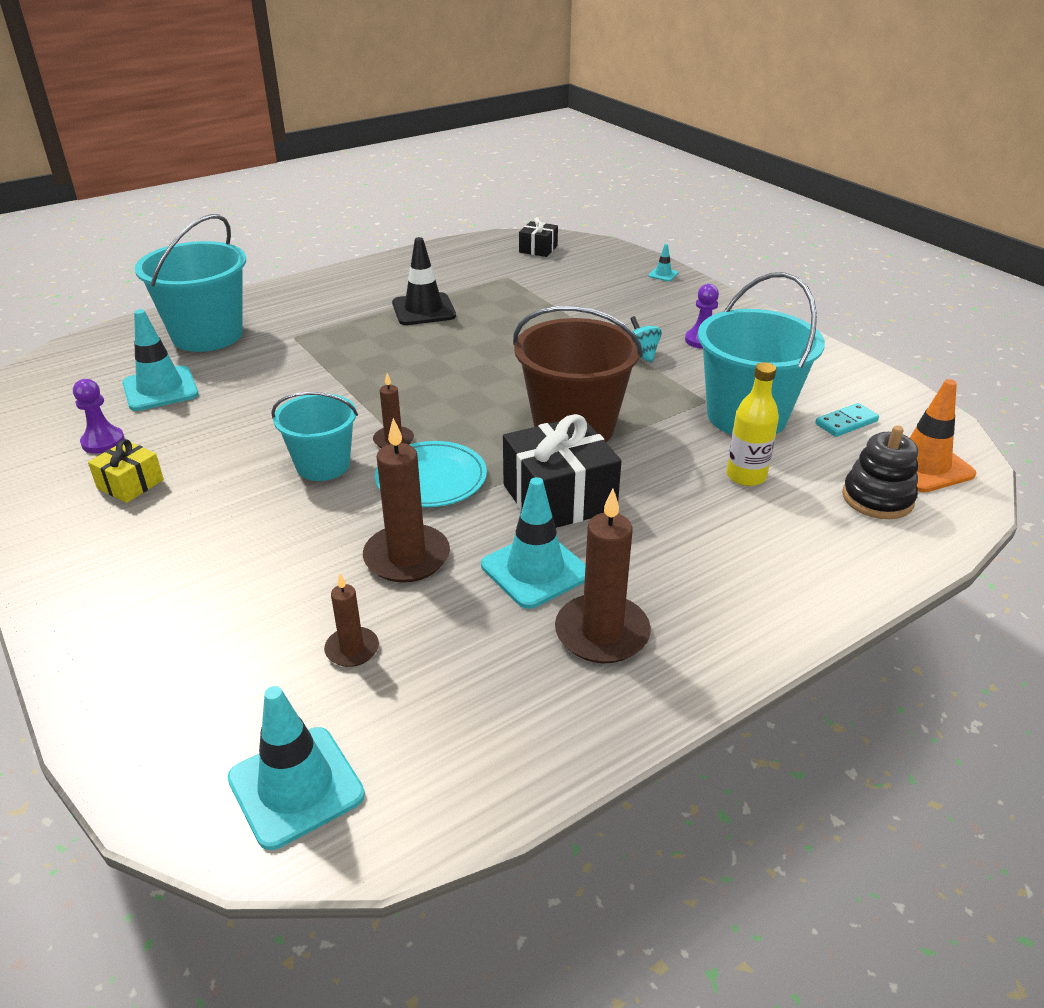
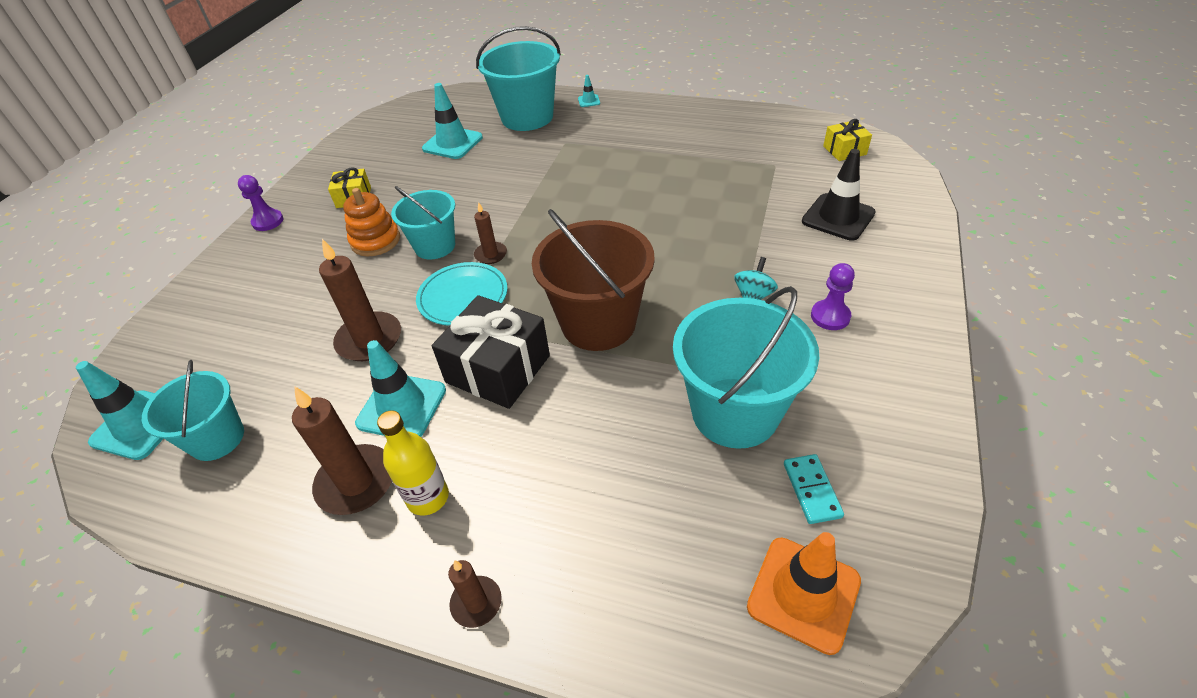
camera: 55 degrees right, 10 degrees up
(103, 442) = (383, 163): purple pawn -> purple pawn (268, 221)
(244, 497) = (375, 241): none -> orange stacking toy
(352, 649) = (265, 373): brown candle -> brown candle (476, 603)
(412, 720) = (217, 438): none -> turquoise bucket
(423, 310) = (669, 163): black traffic cone -> black traffic cone (838, 217)
(538, 249) = (844, 150): black gift -> yellow gift
(663, 274) = (914, 231): turquoise traffic cone -> turquoise traffic cone (589, 101)
(746, 476) = (636, 461): yellow bottle -> yellow bottle (428, 497)
(846, 423) = (811, 490): turquoise domino -> turquoise domino turned 60 degrees clockwise
(877, 498) = (698, 579): black stacking toy -> none

